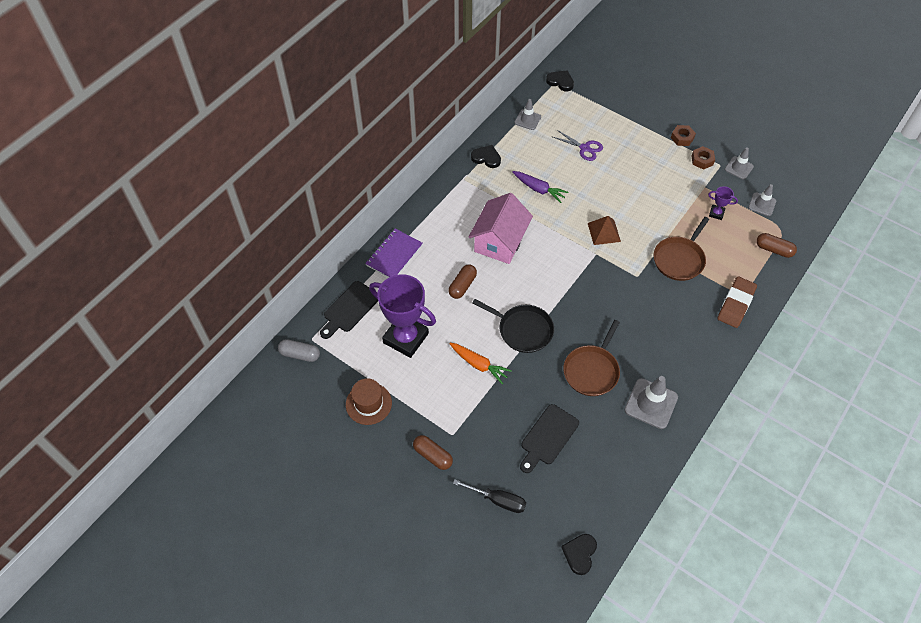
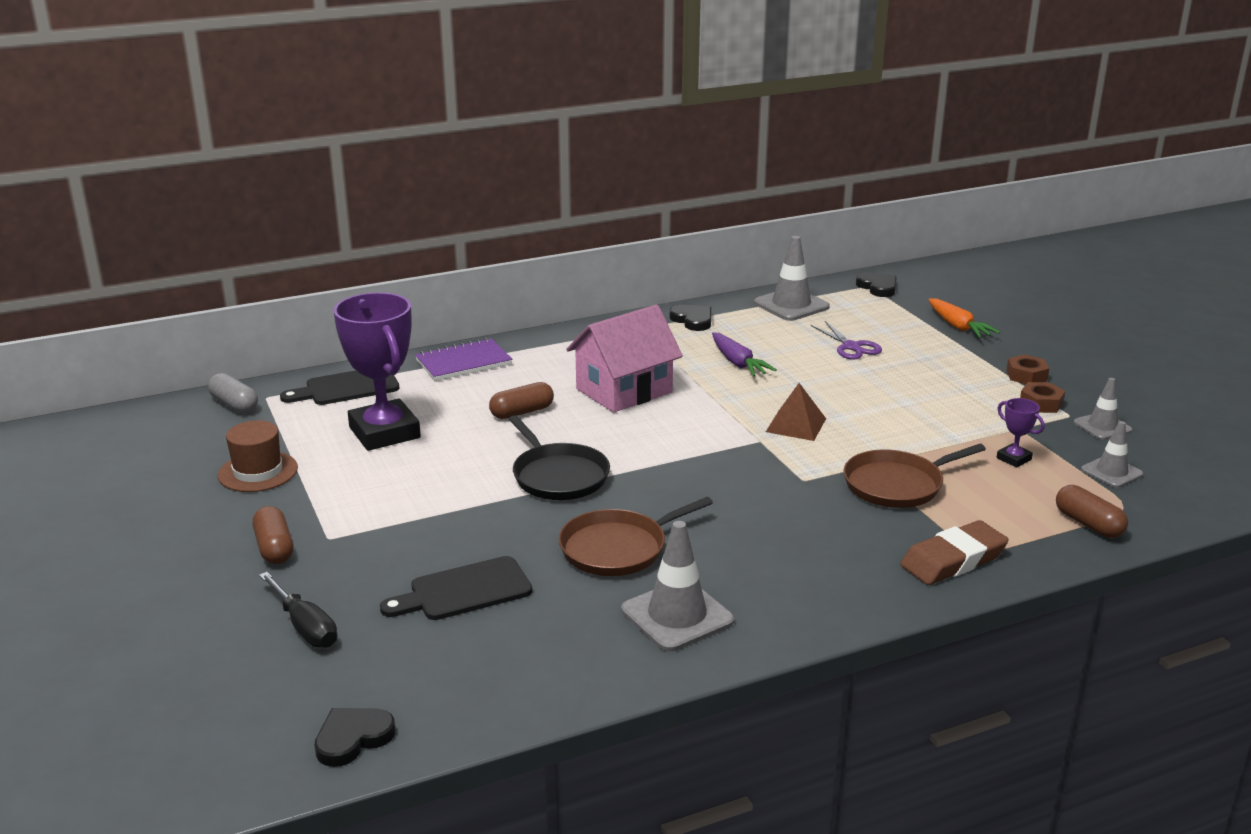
camera: 30 degrees right, 30 degrees down
(479, 365) = (453, 487): orange carrot -> orange carrot (958, 326)
(527, 120) = (791, 305): grey traffic cone -> grey traffic cone, size x1.62

